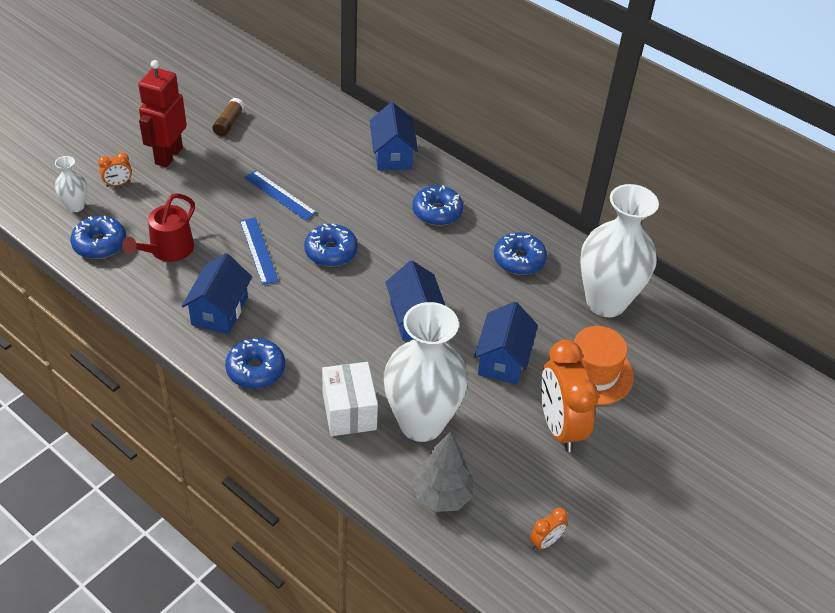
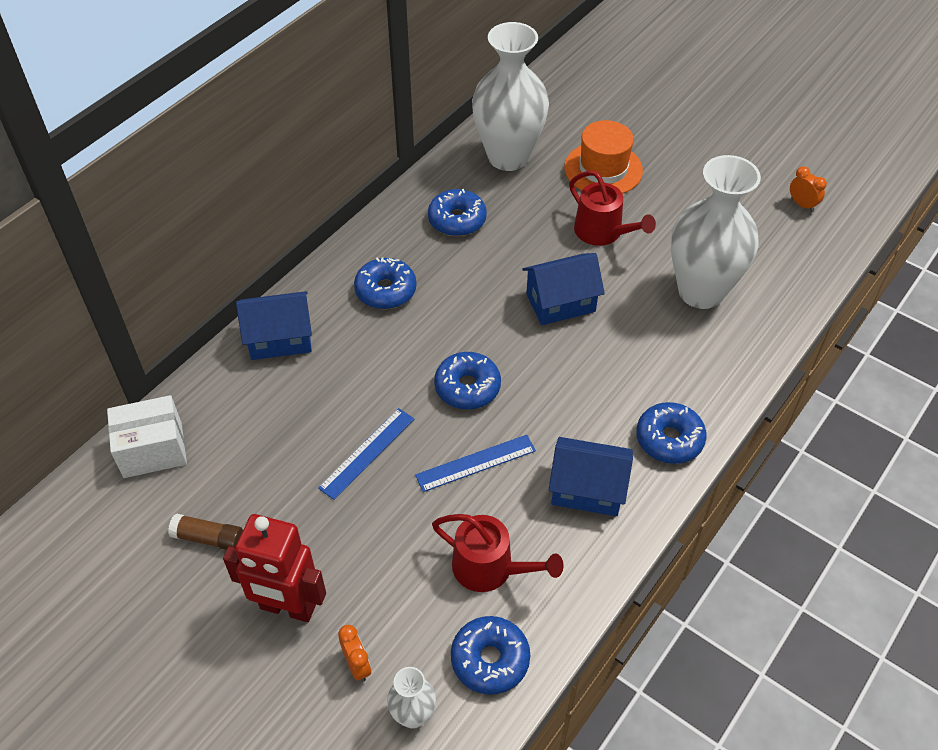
camera: 90 degrees left, 5 degrees up
(349, 411) = (703, 350): white box -> white box (153, 450)
(441, 496) = (780, 273): grey tree -> none
(503, 360) = (602, 232): blue house -> red watering can
(559, 427) = (674, 193): orange clock -> none

